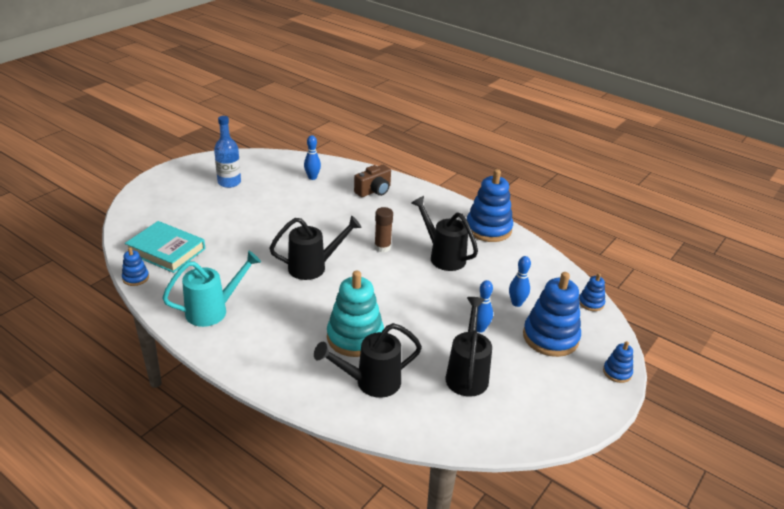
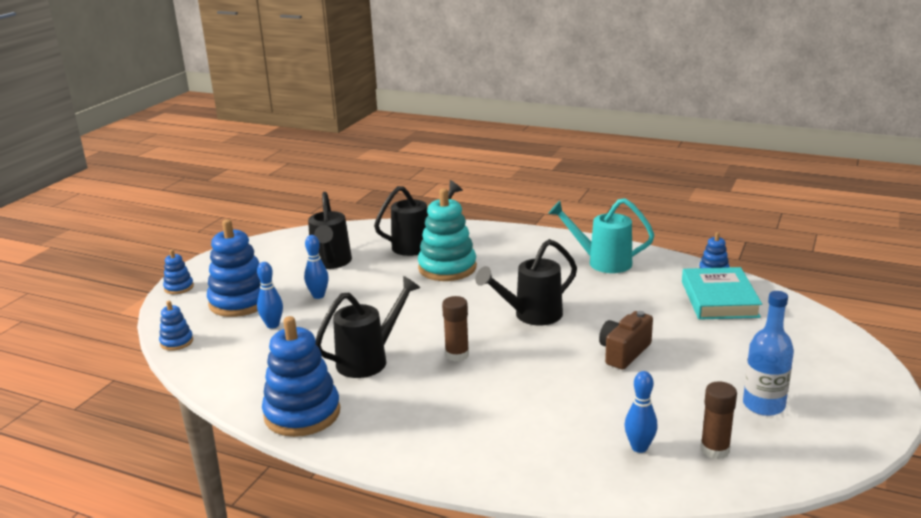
camera: 170 degrees right, 10 degrees down
(166, 251) = (719, 299): turquoise book -> turquoise book turned 75 degrees clockwise
(214, 310) = (602, 262): turquoise watering can -> turquoise watering can turned 60 degrees clockwise
(277, 170) = (714, 450): none -> brown glue stick
(374, 191) = (513, 444): brown camera -> brown camera (624, 352)
(443, 256) = (369, 359): black watering can -> black watering can turned 75 degrees counterclockwise

